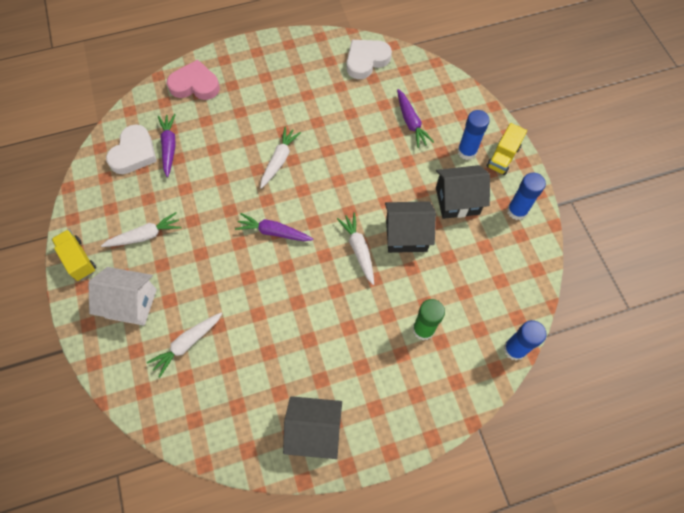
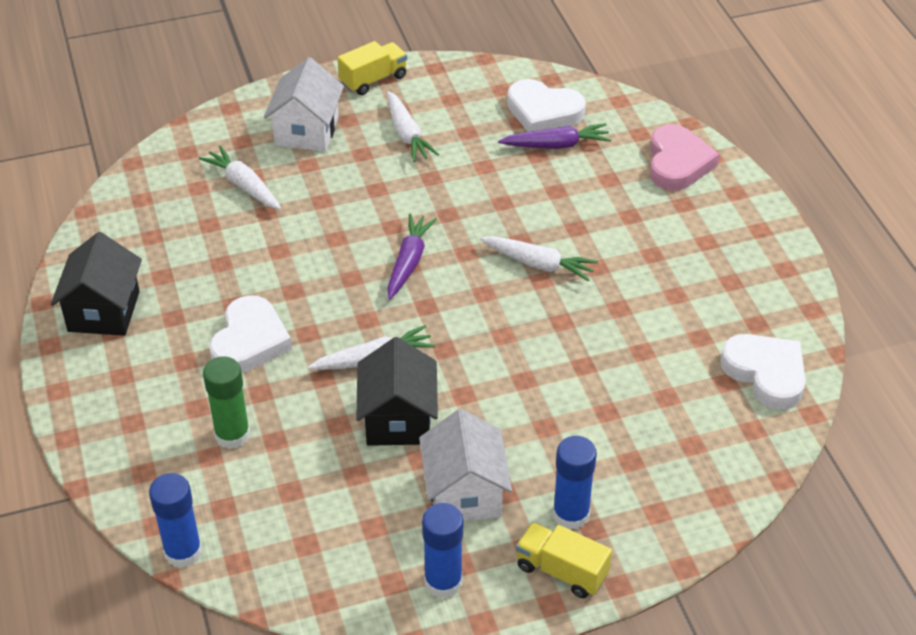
camera: 90 degrees right, 20 degrees down
(343, 326) = (250, 341): none -> white heart
(411, 122) = (630, 434): purple carrot -> none
(457, 201) = (464, 493): black house -> white house

